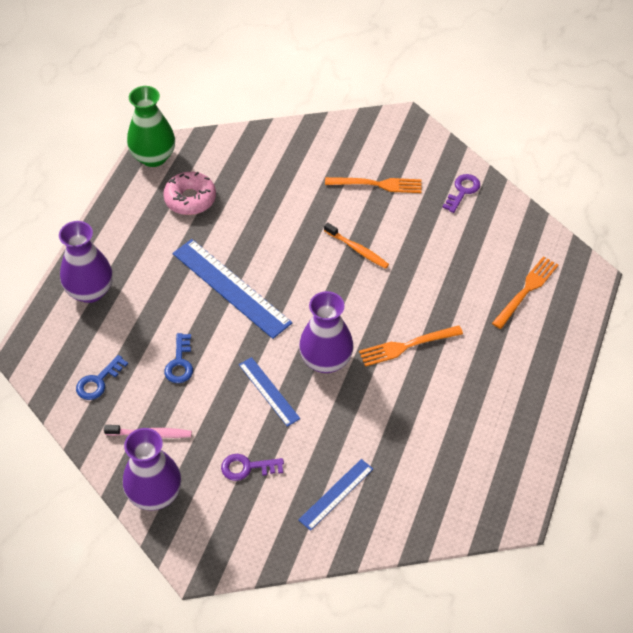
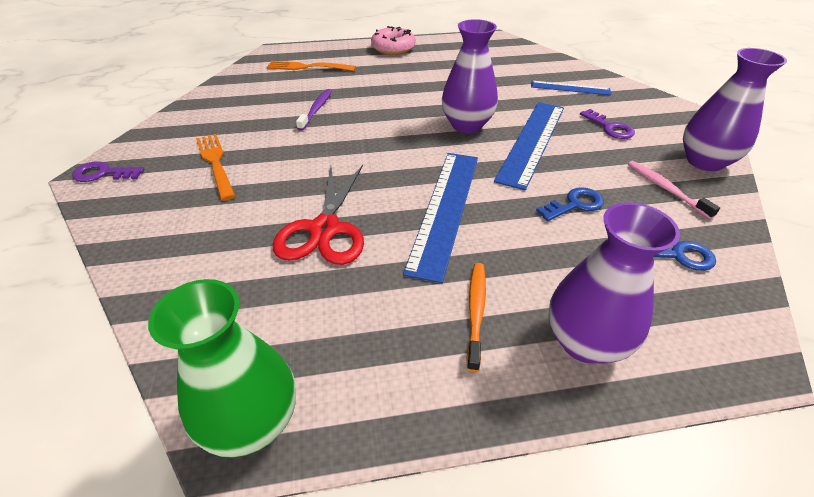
camera: 120 degrees left, 10 degrees down
(190, 199) = (328, 314): pink donut -> pink donut (393, 48)
(258, 219) = (324, 229): none -> red scissors
(269, 391) = (532, 142): blue ruler -> blue ruler, size x1.79
(357, 249) = (321, 148): orange toothbrush -> orange toothbrush (475, 312)
(407, 346) = (410, 96): orange fork -> none
(425, 267) = (316, 109): none -> purple toothbrush
(462, 191) = (203, 115): purple key -> purple key (103, 173)

